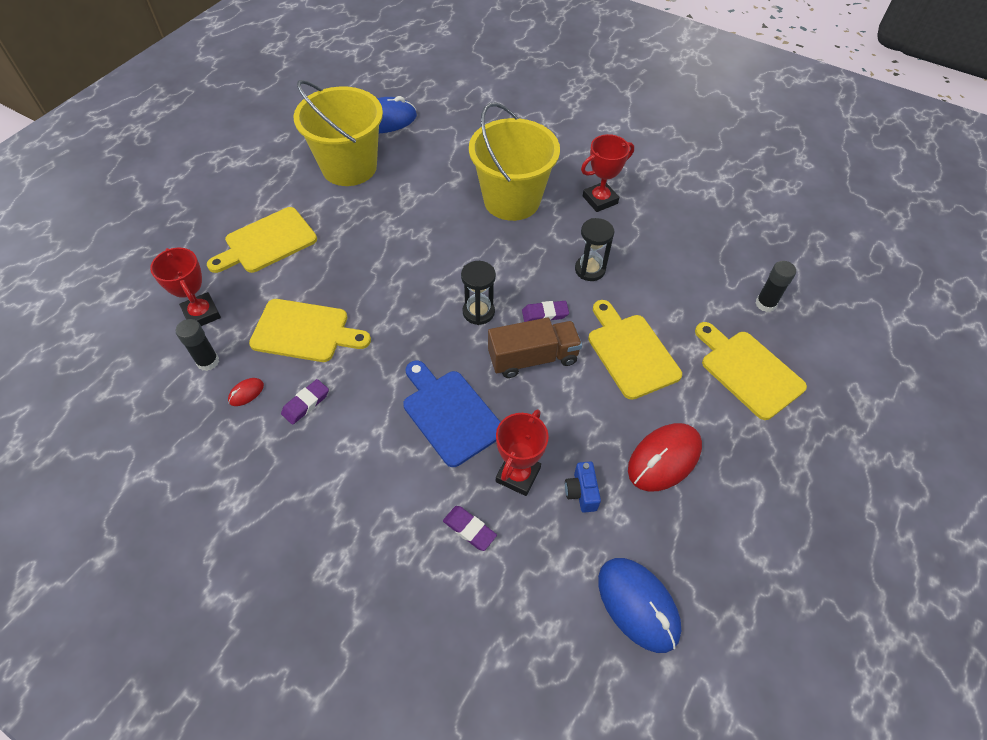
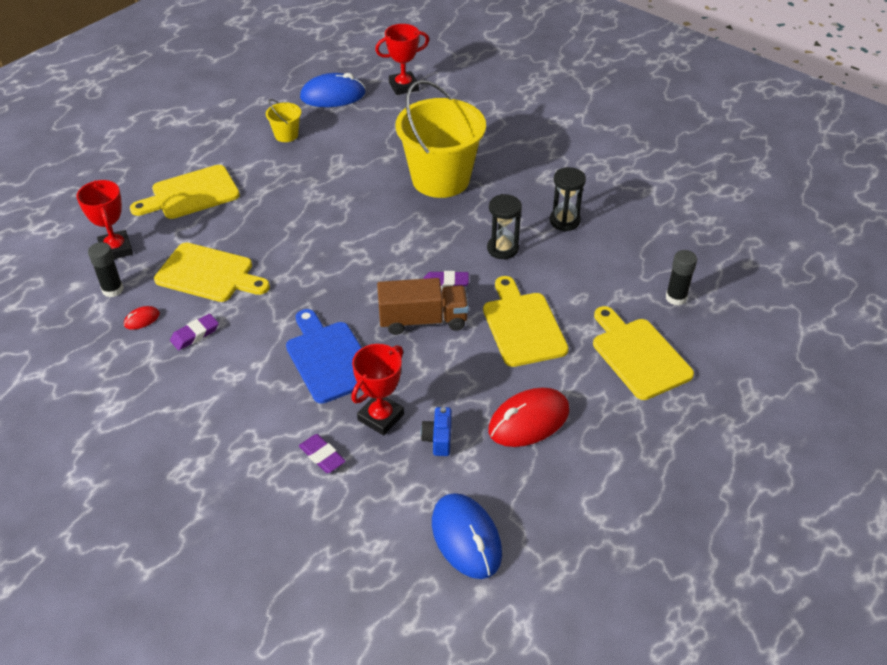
camera: 10 degrees right, 10 degrees down
(349, 167) = (286, 135): yellow bucket -> yellow bucket, size x0.42
(478, 312) = (380, 275): black hourglass -> black hourglass (564, 221)
(600, 200) = (531, 187): red trophy -> red trophy (403, 86)

